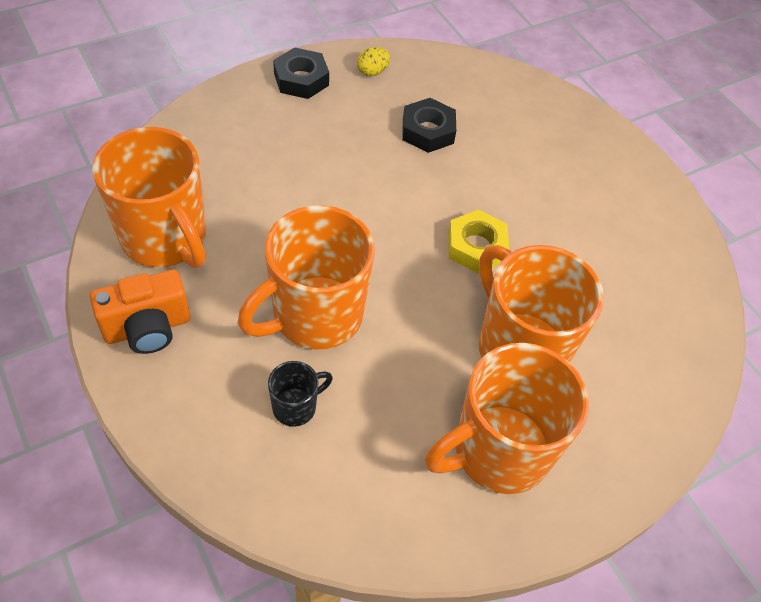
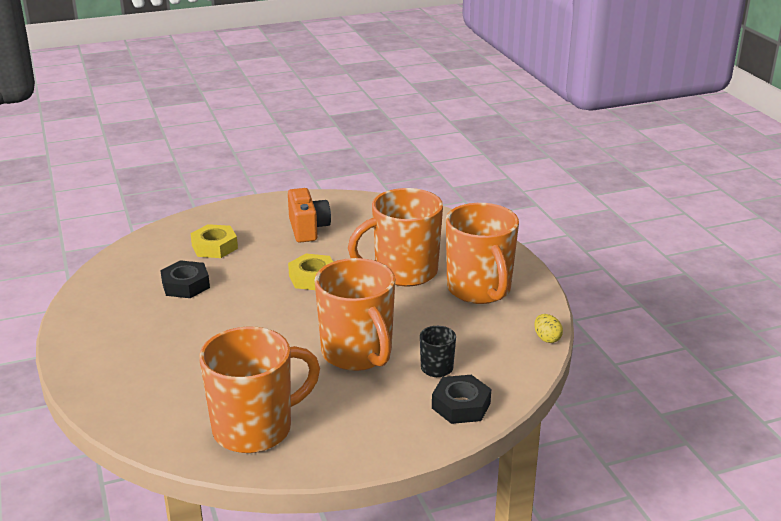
camera: 75 degrees left, 25 degrees down
(148, 328) = (350, 439): orange camera -> orange camera (308, 229)
(301, 79) = (87, 343): black nut -> black nut (461, 405)
(372, 72) = (99, 305): yellow egg -> yellow egg (547, 338)
(519, 140) = (214, 247): none -> yellow nut

